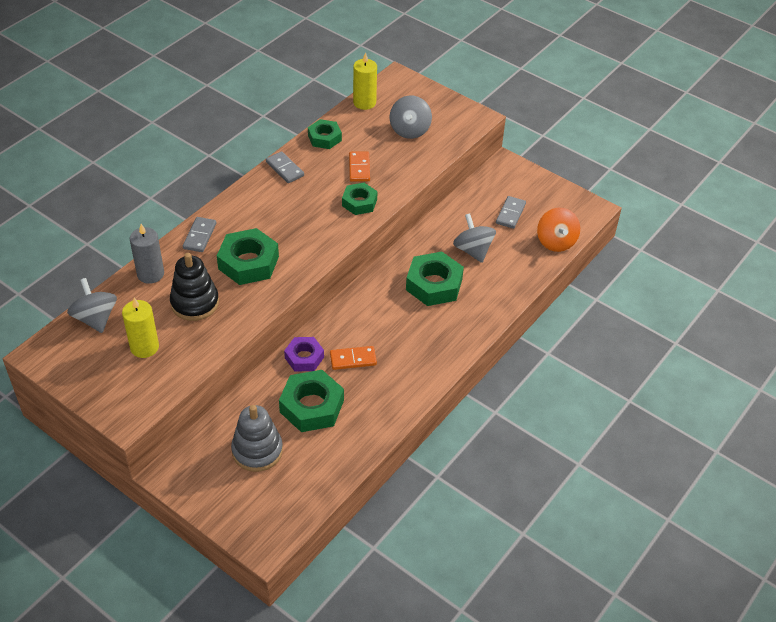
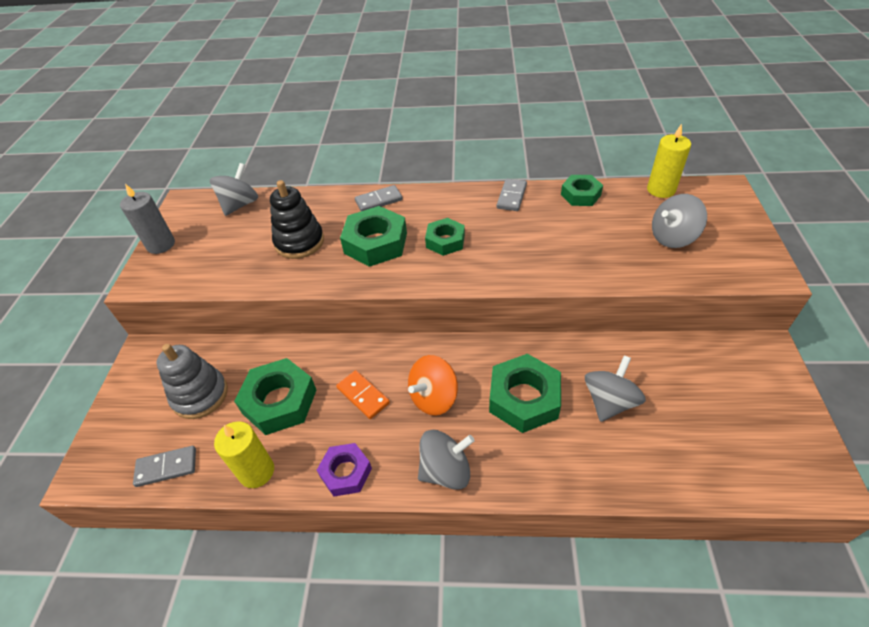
camera: 60 degrees right, 0 degrees up
(144, 347) = (227, 245): yellow candle -> yellow candle (256, 471)
(150, 274) = (311, 202): grey candle -> grey candle (161, 245)
(304, 357) = (336, 358): purple nut -> purple nut (346, 472)
(359, 168) = (574, 237): orange domino -> none
(359, 202) = (529, 264): green nut -> green nut (445, 241)
(447, 349) = (446, 470): none -> grey spinning top
(510, 214) = (704, 401): grey domino -> grey domino (166, 467)
(556, 242) = (723, 478): orange spinning top -> orange spinning top (434, 398)

